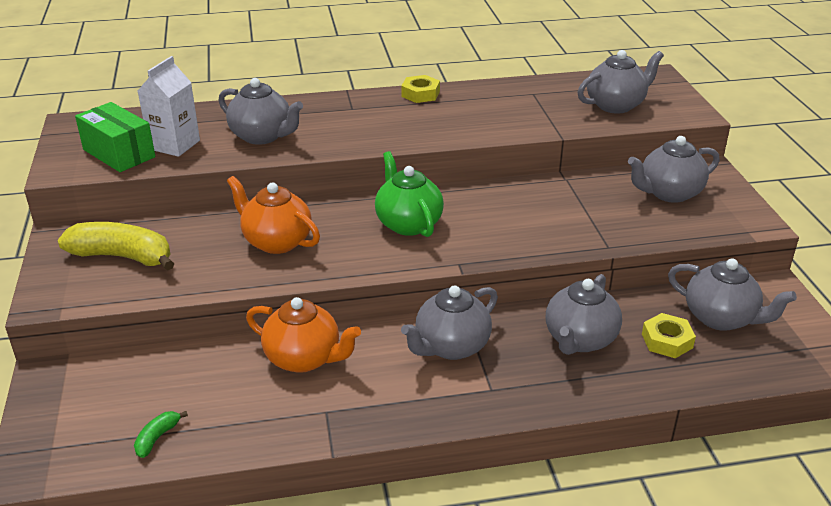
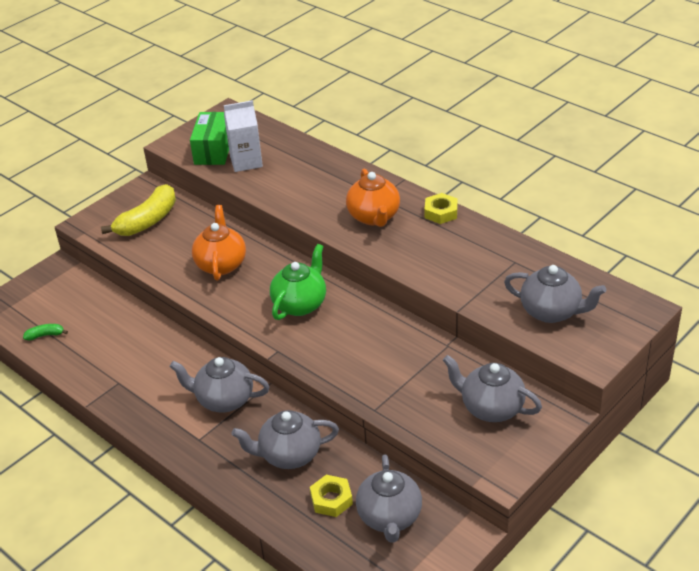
camera: 55 degrees right, 5 degrees up
(123, 257) = (147, 221): yellow banana -> yellow banana turned 60 degrees clockwise
(262, 136) = (296, 185): grey teapot -> none
(304, 358) = (155, 347): orange teapot -> orange teapot (374, 217)

